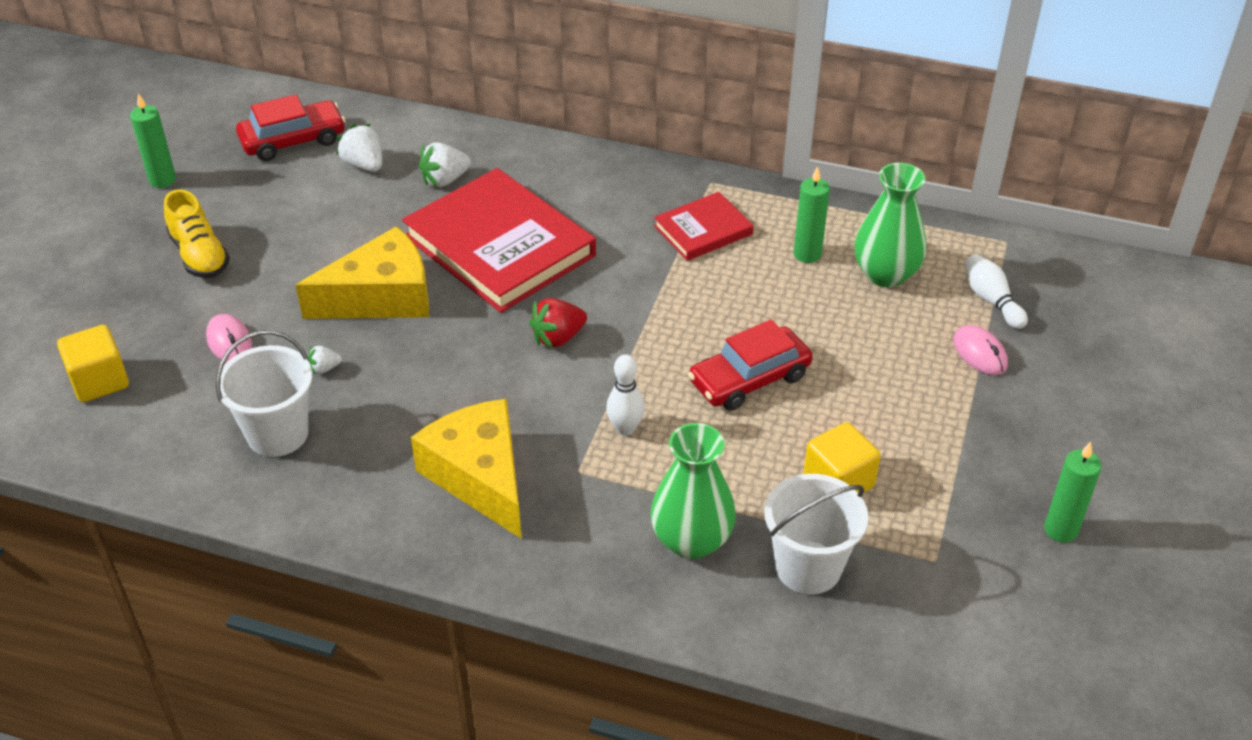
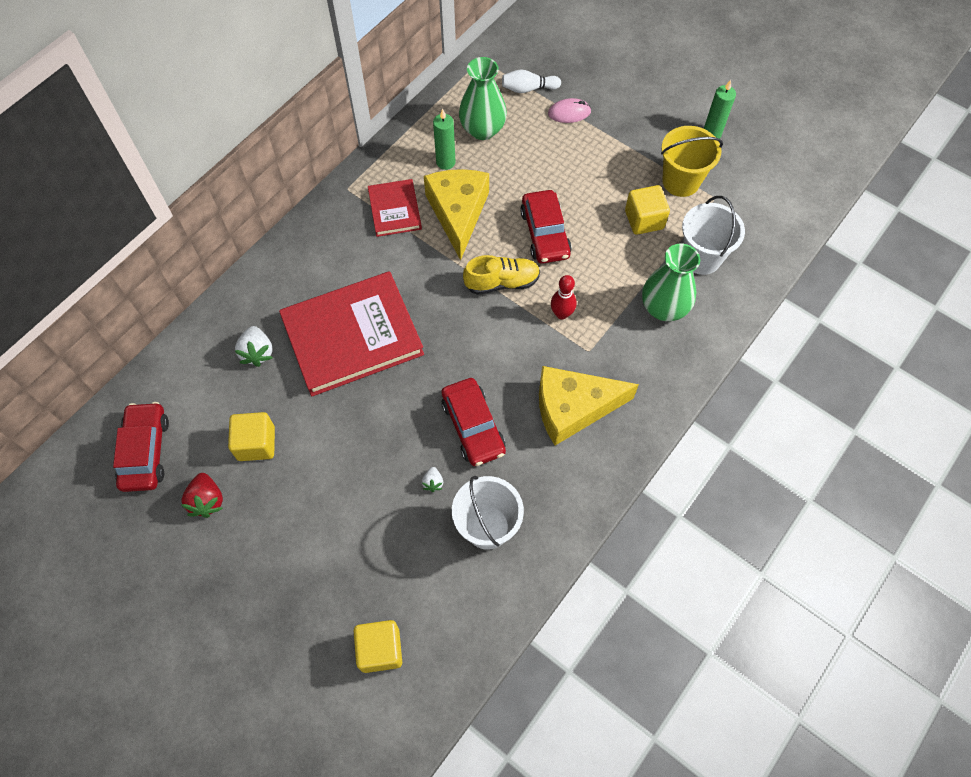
camera: 70 degrees left, 20 degrees up
(162, 180) = (144, 566): green candle -> none
(199, 255) = (262, 551): yellow shoe -> yellow shoe (502, 282)
(229, 341) = (375, 544): pink mouse -> none
(329, 213) = (256, 443): none -> yellow cube
(364, 165) = (208, 405): white strawberry -> none
(381, 296) = (372, 427): yellow cheese -> yellow cheese (458, 213)
(415, 384) = (473, 426): none -> red car
(558, 338) = (463, 327): red strawberry -> red strawberry (207, 500)
(625, 428) = (561, 314): white bowling pin -> red bowling pin
(940, 510) = (681, 181): none -> yellow bucket

